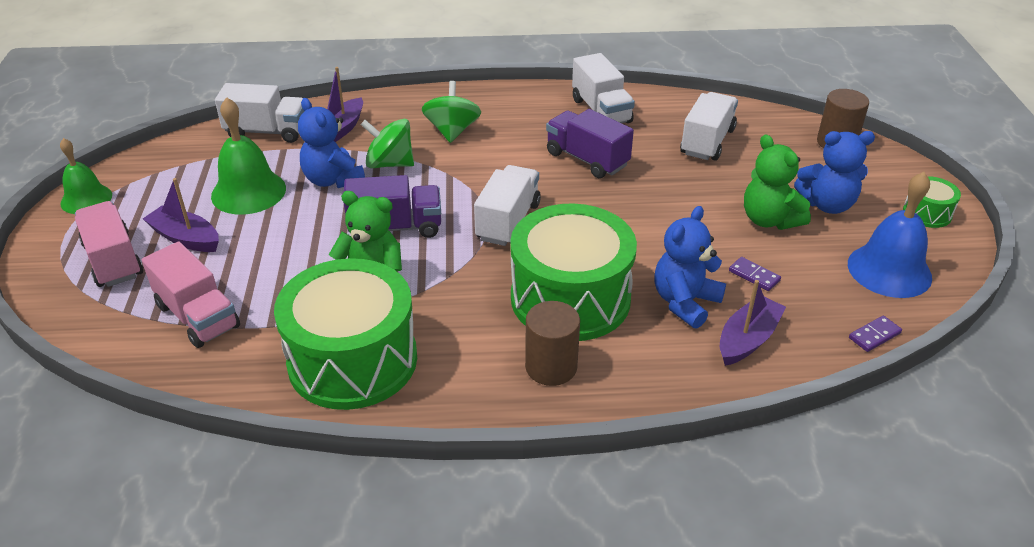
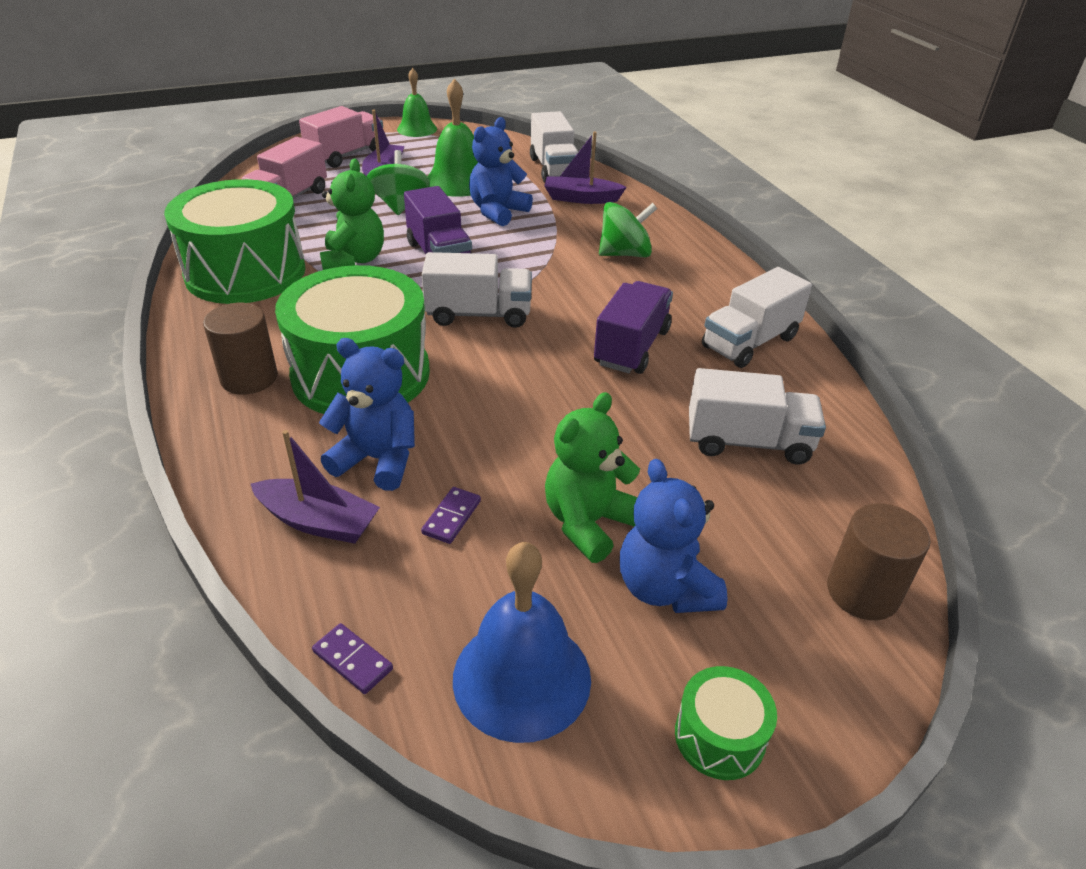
camera: 70 degrees right, 0 degrees up
(390, 164) = (541, 233): green spinning top -> green spinning top (400, 205)

